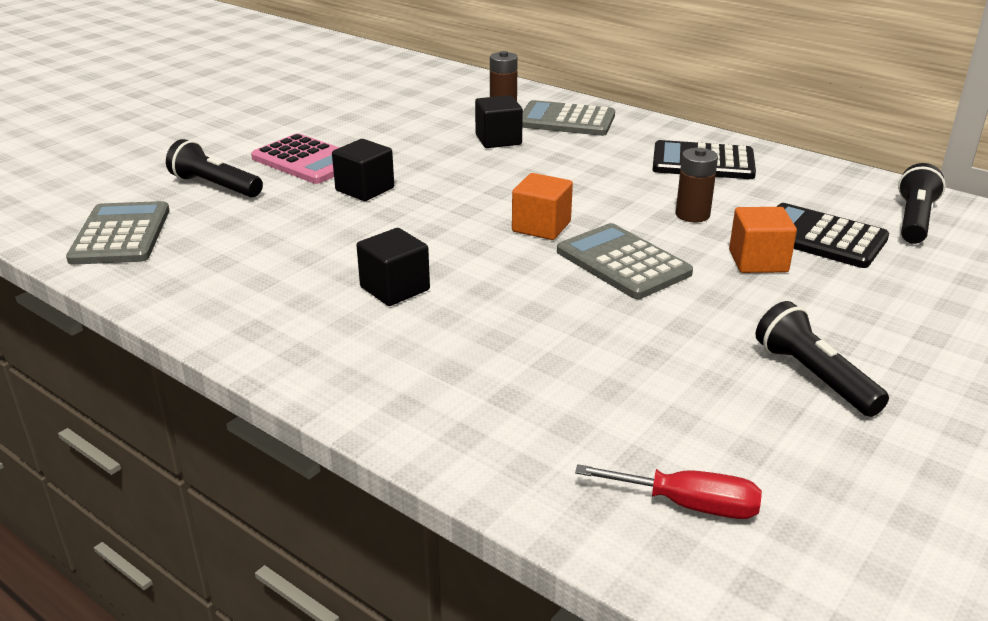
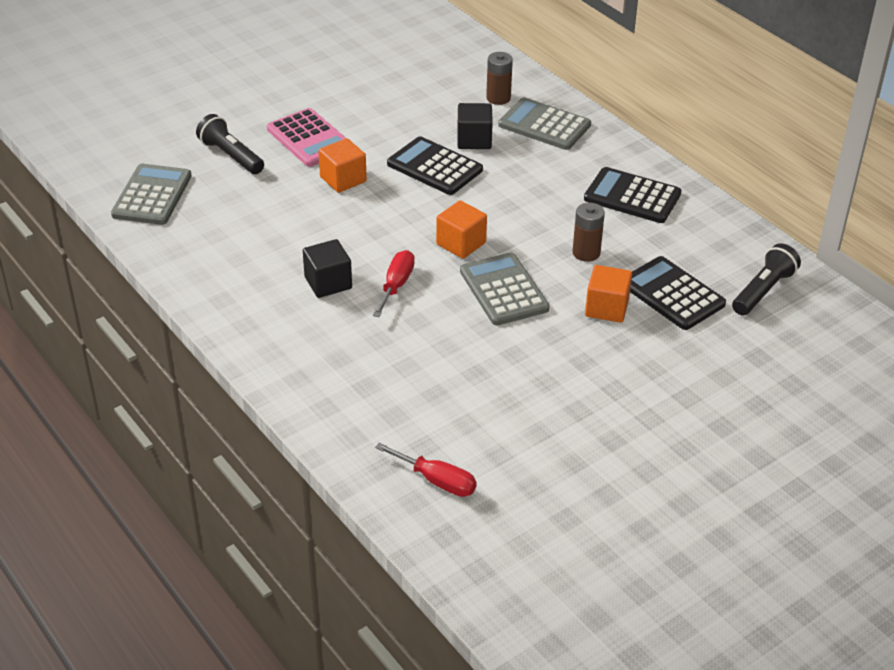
camera: 15 degrees right, 10 degrees up
(365, 189) = (343, 179): black cube -> orange cube
(468, 166) = (434, 167): none -> black calculator
(486, 278) = (396, 285): none -> red screwdriver
(813, 376) = (577, 412): black flashlight -> none

